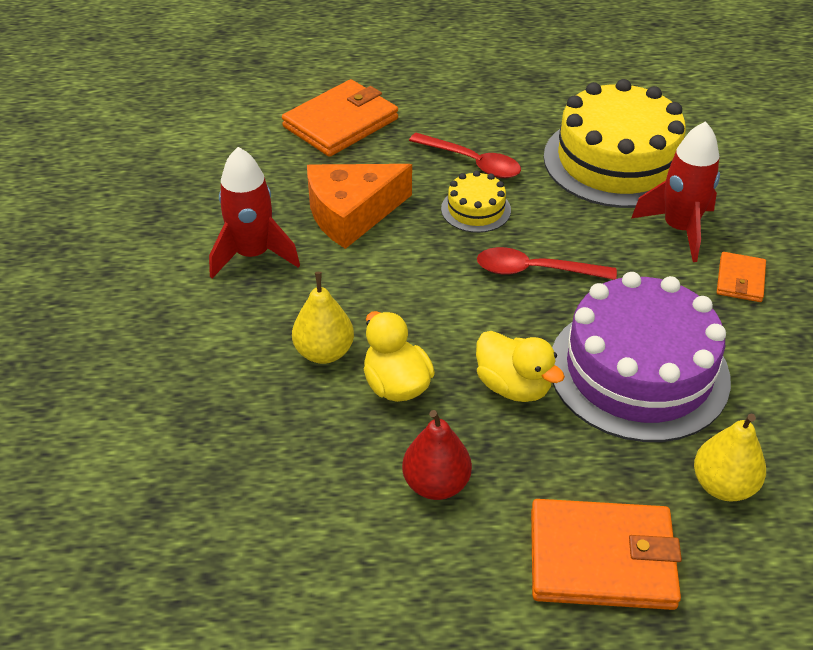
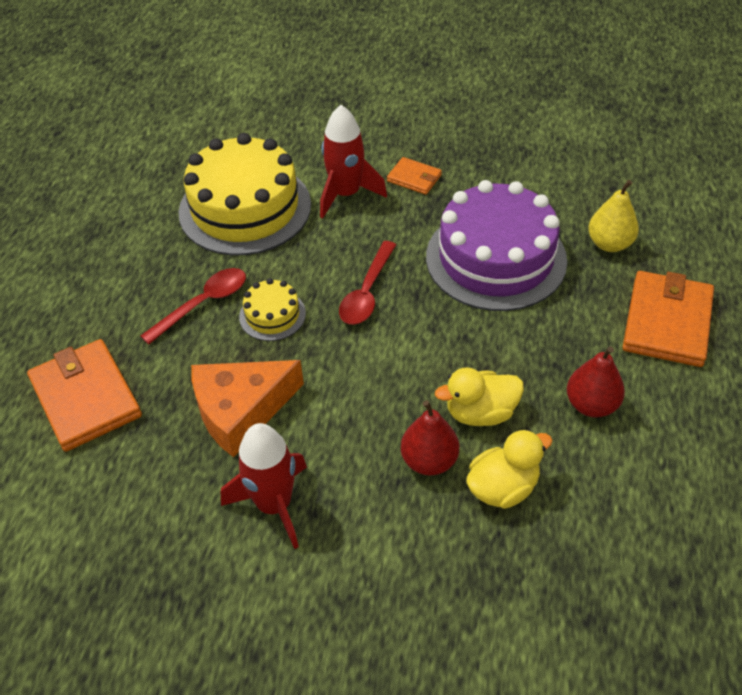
camera: 75 degrees left, 5 degrees up
(324, 352) = (429, 461): yellow pear -> red pear
(351, 213) = (241, 411): orange cheese -> orange cheese turned 75 degrees clockwise
(513, 386) = (497, 335): yellow duck -> yellow duck (503, 488)

